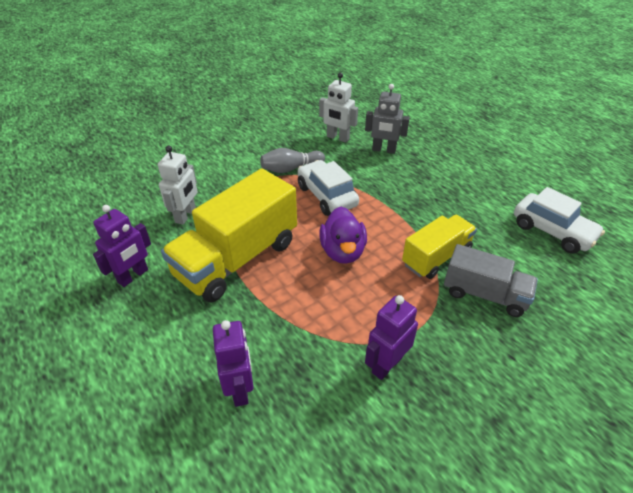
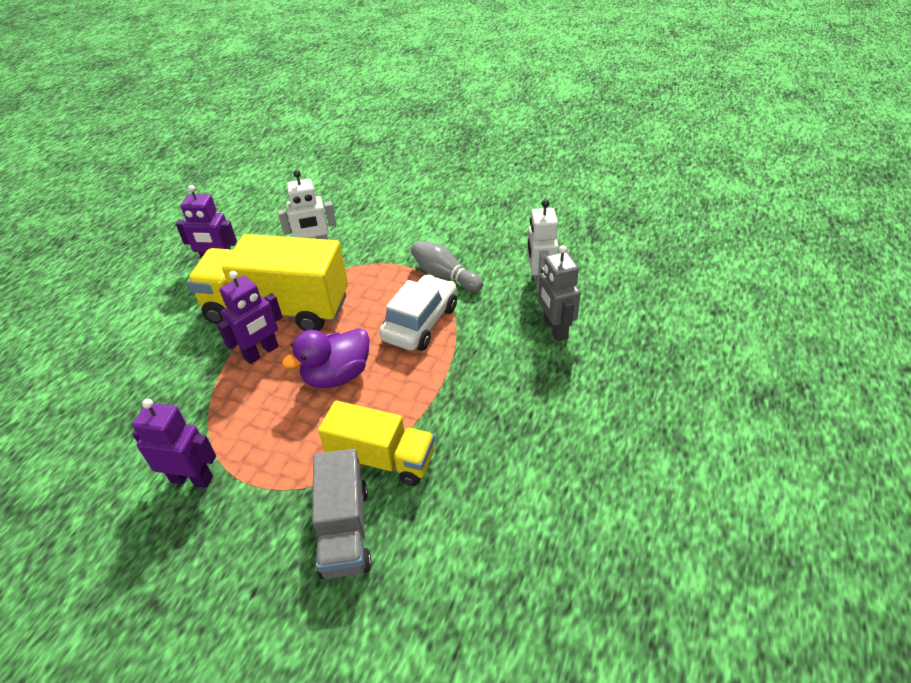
camera: 60 degrees right, 0 degrees up
(240, 389) = (124, 389): purple robot -> purple robot (261, 353)
(552, 231) = (530, 572): white car -> none

